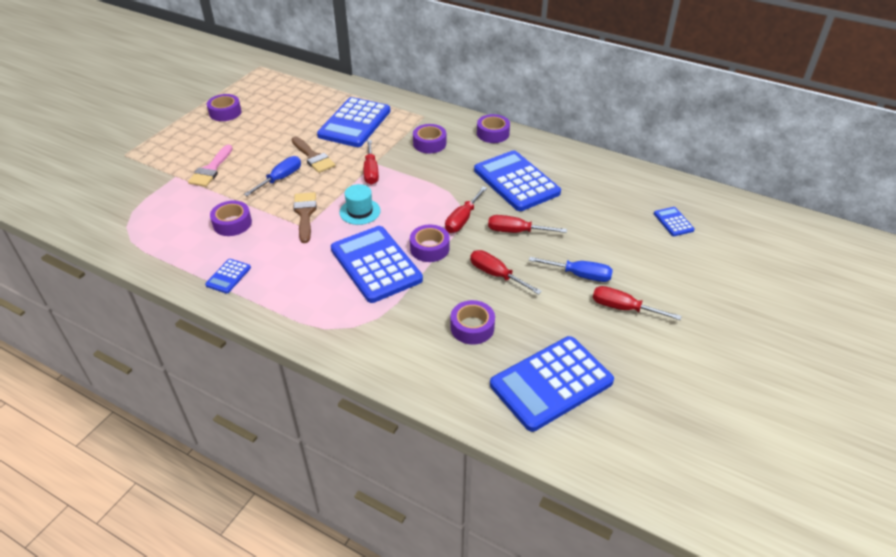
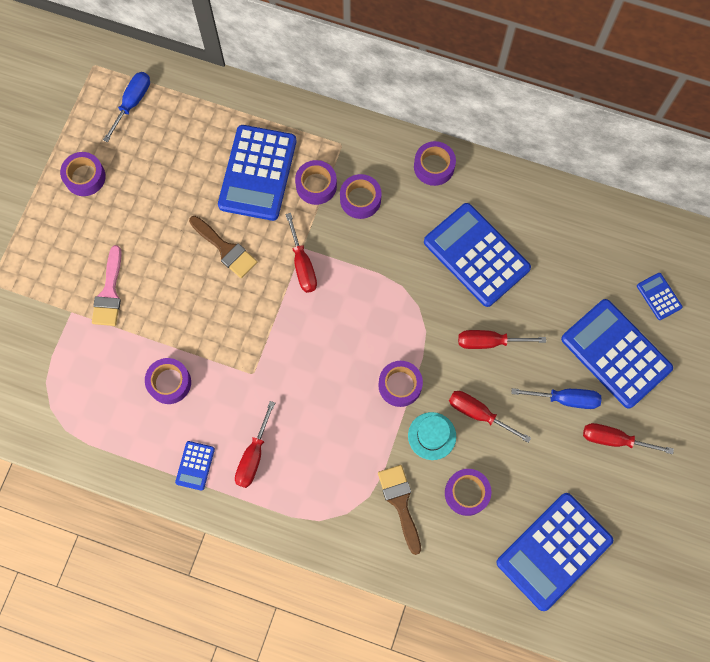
camera: 10 degrees left, 30 degrees up
(280, 179) = (198, 296): blue screwdriver -> blue screwdriver (132, 103)
(305, 214) = (247, 353): brown brush -> brown brush (400, 503)
(360, 211) = (308, 338): turquoise hat -> turquoise hat (432, 436)
(376, 264) = (347, 420): blue calculator -> blue calculator (616, 353)
(397, 133) = (316, 185): none -> purple tape
(462, 219) = (426, 331): red screwdriver -> red screwdriver (253, 456)

